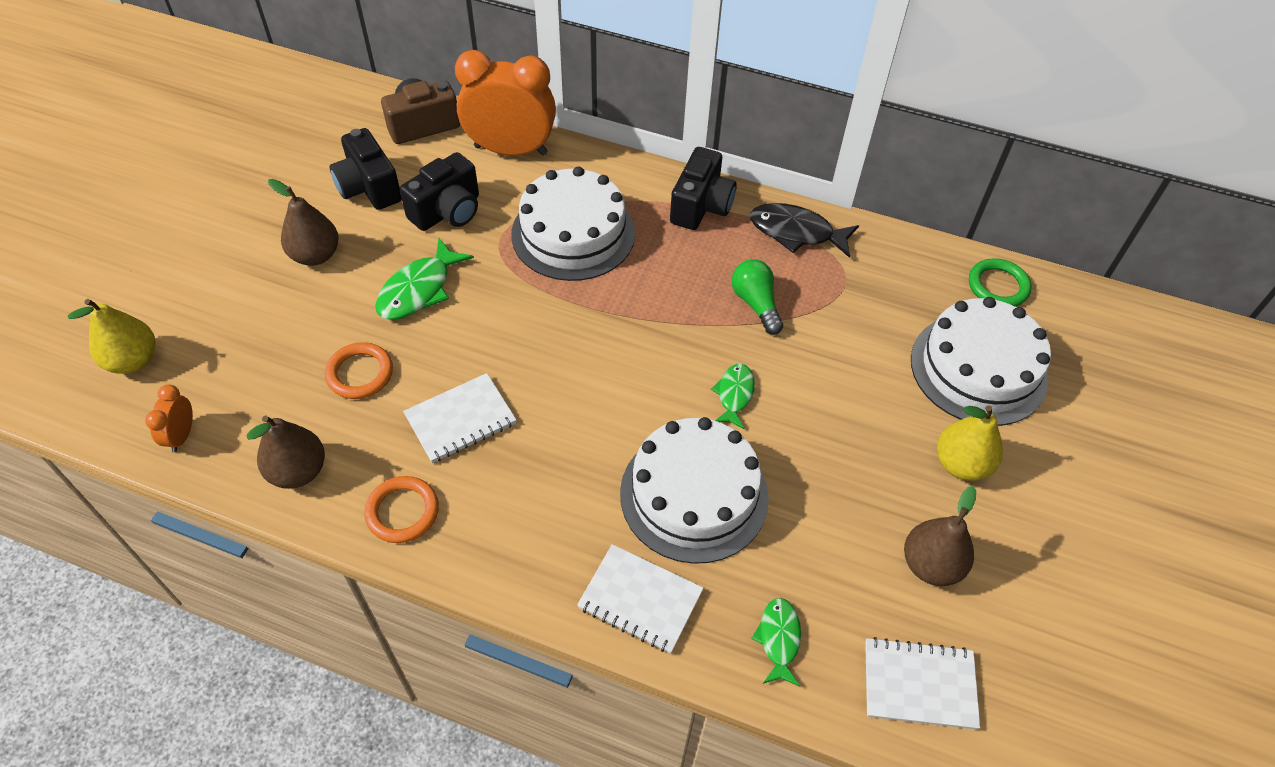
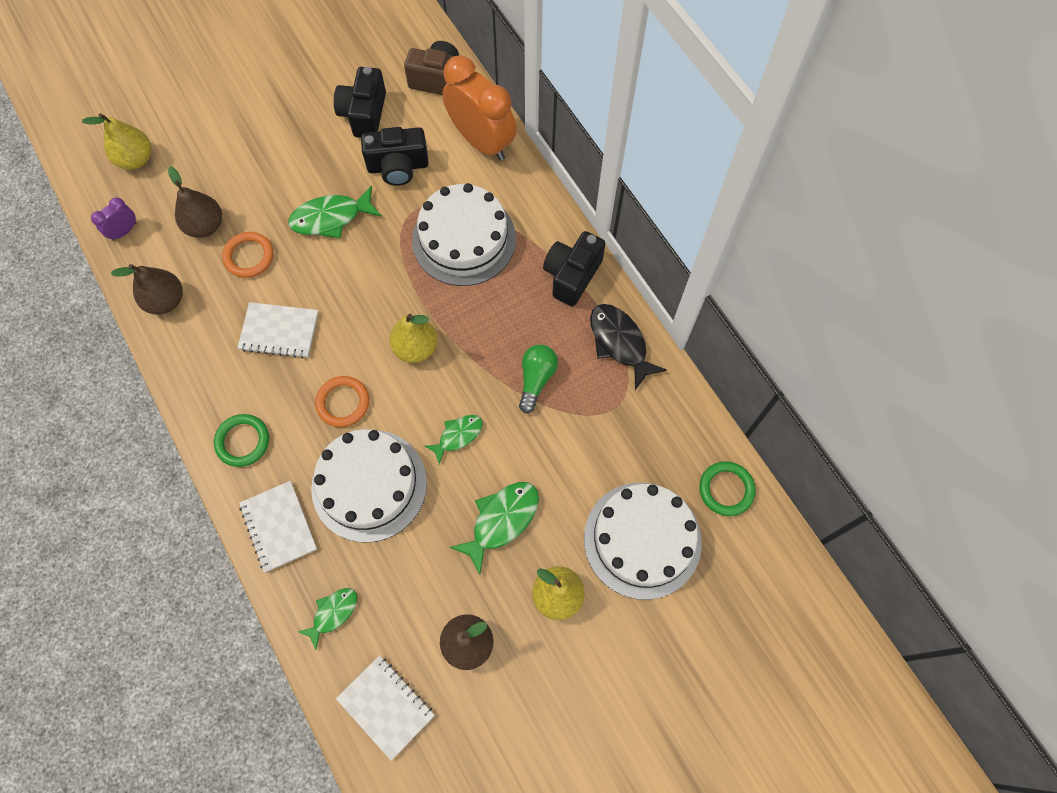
camera: 40 degrees right, 15 degrees up
(182, 436) = (124, 231): orange clock -> purple clock
(315, 255) = (291, 148): brown pear -> brown pear (205, 226)
(402, 512) = (199, 369): orange ring -> orange ring (343, 403)
(520, 547) = (243, 441): none -> green ring
(618, 347) = (416, 348): none -> yellow pear
(701, 206) = (572, 275): black camera -> black camera turned 150 degrees clockwise
(848, 438) = (501, 521): none -> green fish

